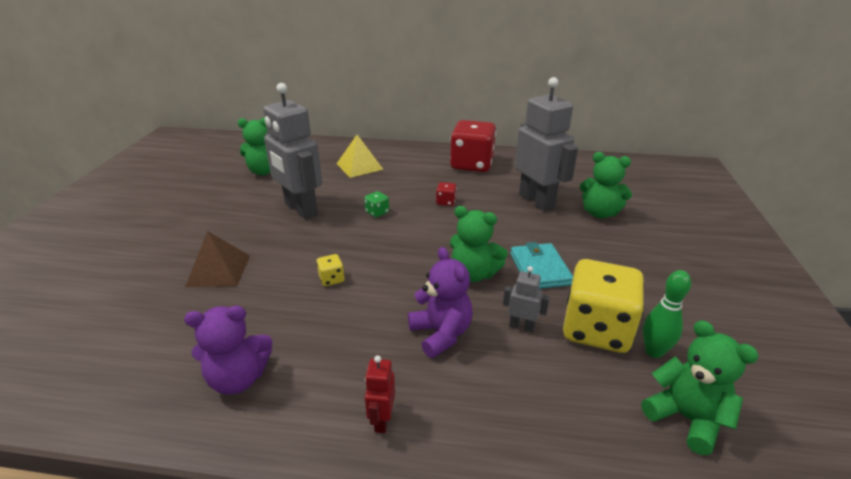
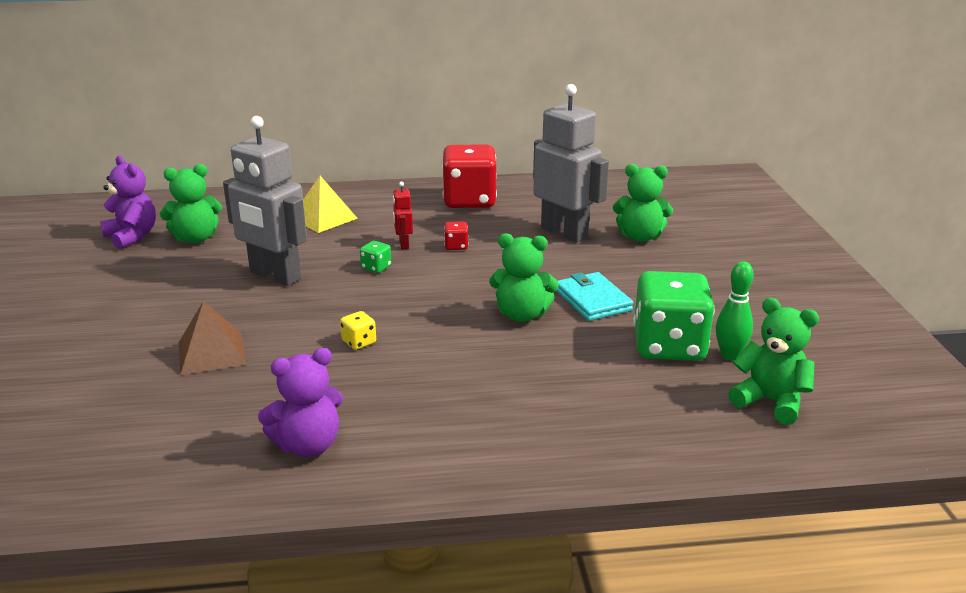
camera: 15 degrees left, 5 degrees down
(382, 420) = (483, 451): red robot -> red robot (403, 244)
(441, 334) = (510, 373): purple teddy bear -> purple teddy bear (132, 236)
(521, 326) = (592, 354): grey robot -> none
(596, 329) = (669, 346): yellow dice -> green dice

